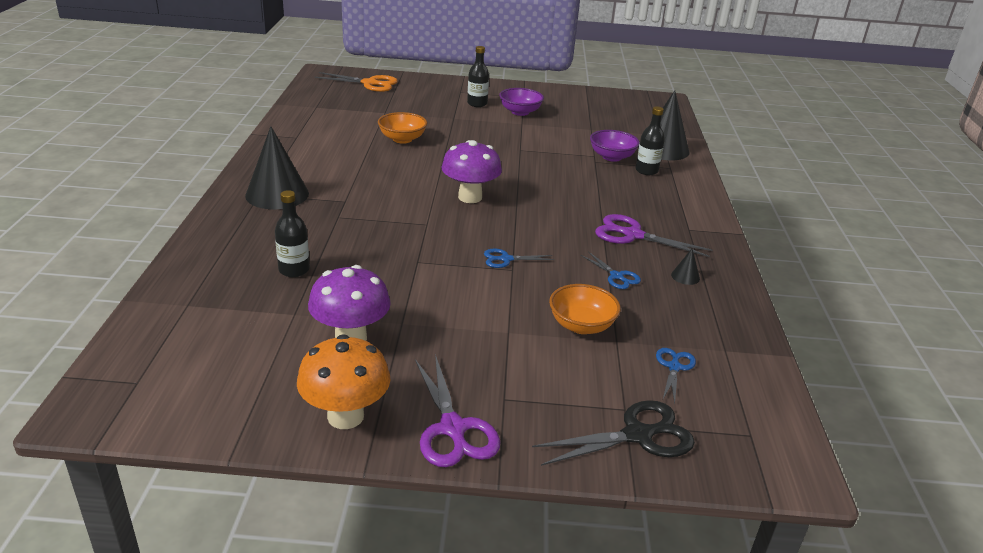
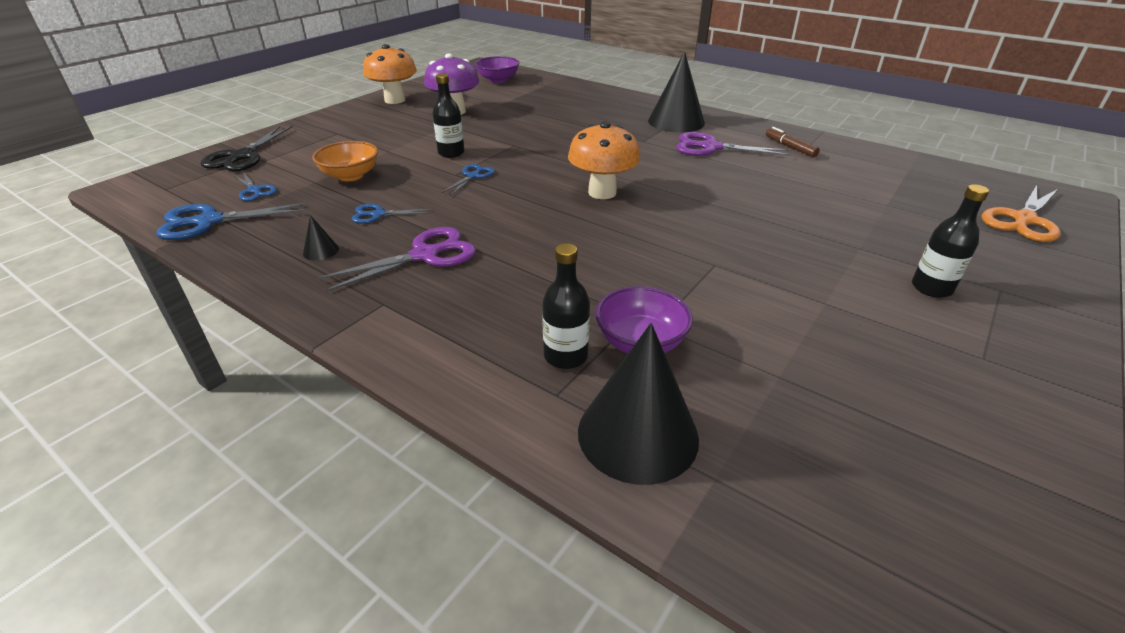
camera: 125 degrees right, 5 degrees up
(294, 270) = (551, 110): black bottle -> black bottle (451, 153)
(305, 143) = (790, 147): none -> brown marker
(402, 139) = (784, 195): orange bowl -> none
(453, 429) = (342, 117): purple scissors -> purple scissors (711, 147)
(470, 197) = (602, 192): purple mushroom -> orange mushroom
(520, 112) = (885, 321): purple bowl -> purple bowl (498, 80)
(738, 356) = (208, 222): none -> blue scissors

